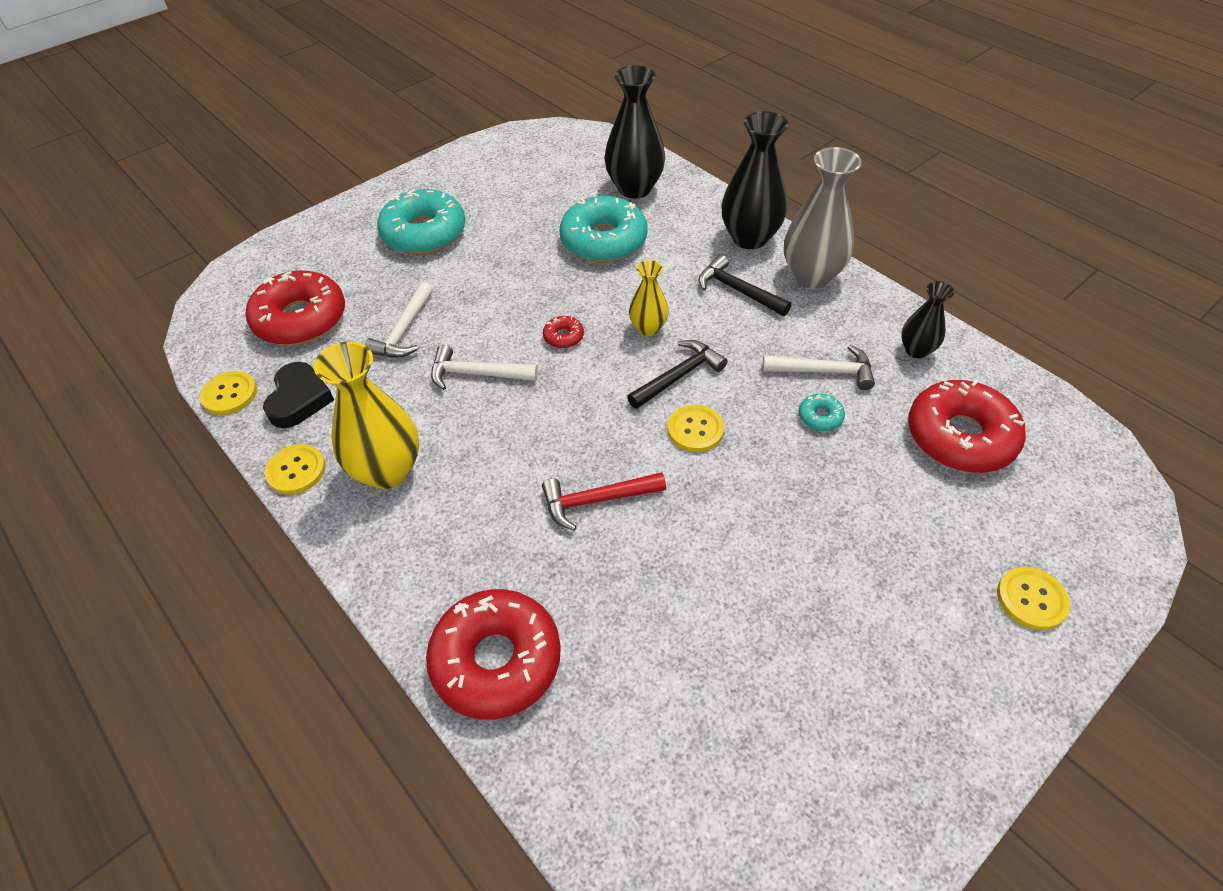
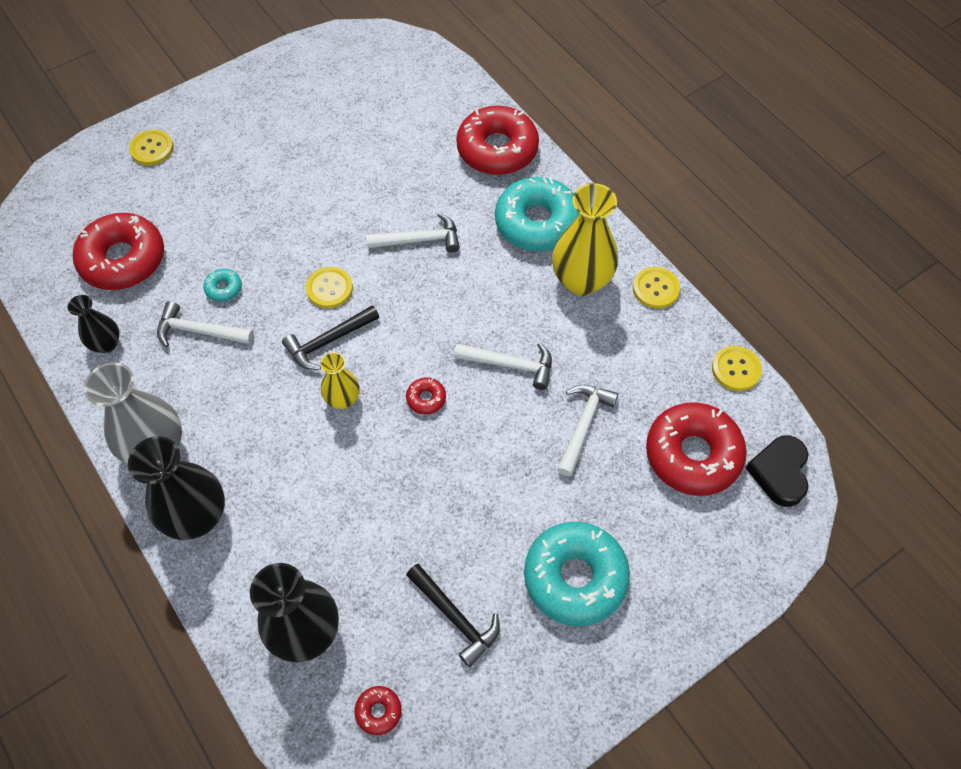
camera: 175 degrees left, 10 degrees up
(299, 399) = (670, 356): black heart -> black heart (779, 472)
(571, 160) = (378, 711): none -> red donut
(596, 500) = (420, 240): red hammer -> white hammer
(603, 240) = (363, 534): turquoise donut -> turquoise donut (537, 223)
(737, 290) = (239, 437): black hammer -> black hammer (455, 617)

